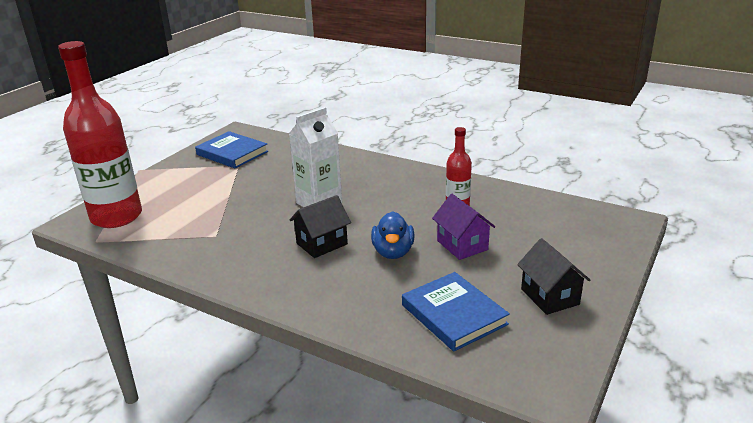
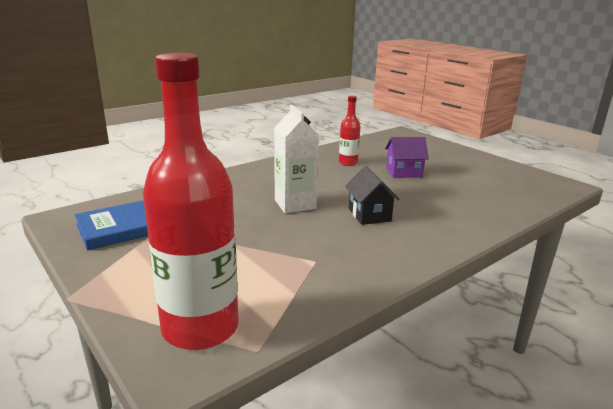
camera: 70 degrees left, 5 degrees down
(393, 252) = (400, 193): blue duck -> none
(453, 314) = (488, 191): blue book -> none
(549, 297) = (475, 165): black house -> none

